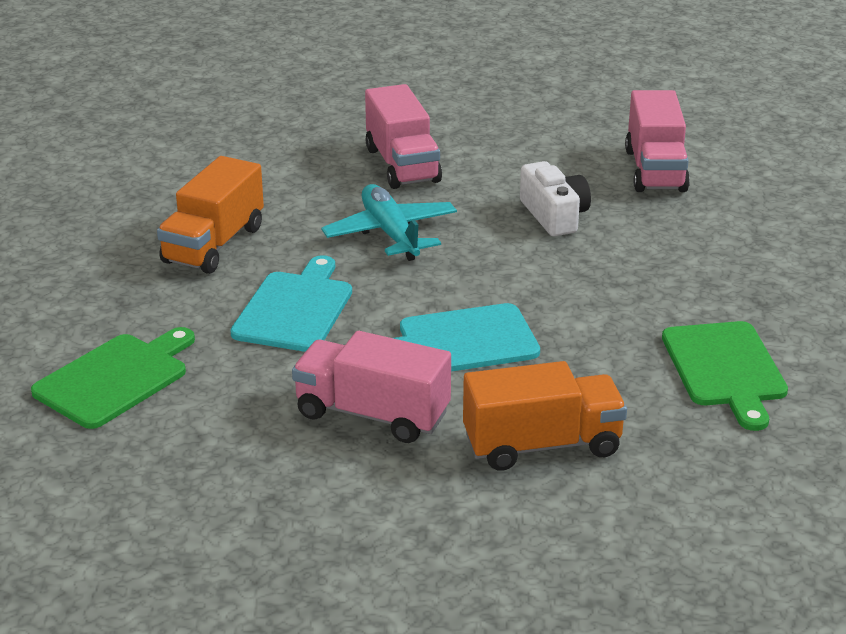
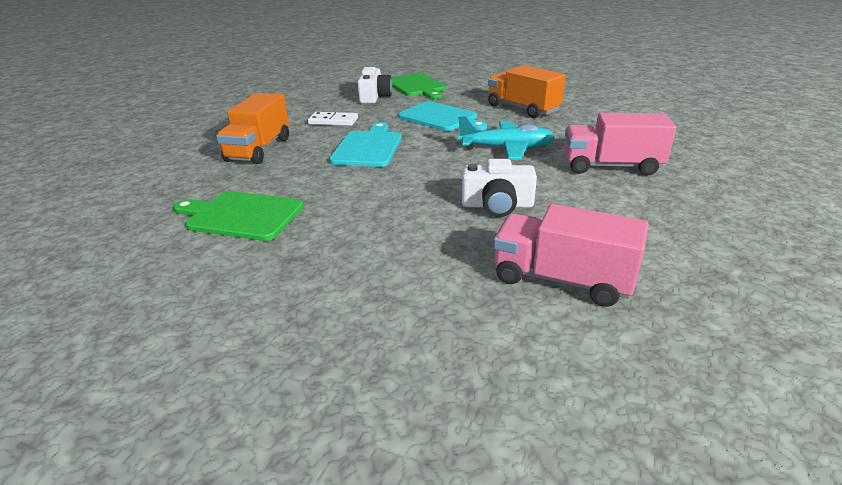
camera: 115 degrees right, 0 degrees up
(208, 411) = (374, 97): none -> white camera
(372, 414) = (333, 121): pink truck -> white domino

